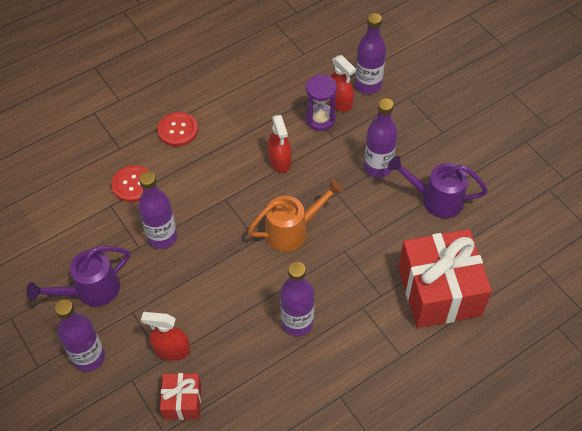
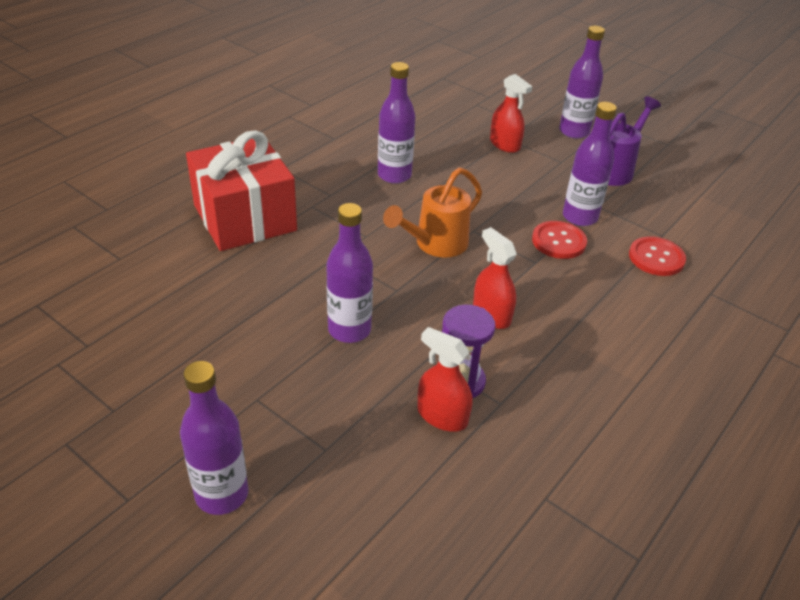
camera: 160 degrees right, 15 degrees down
(171, 349) = (505, 144): red spray bottle -> red spray bottle turned 60 degrees clockwise
(178, 130) = (656, 328): red button -> red button (558, 241)
(182, 401) = (472, 119): red gift -> none
(368, 85) = (402, 457): purple bottle -> purple bottle (222, 494)
(435, 199) = (258, 305): purple watering can -> none

